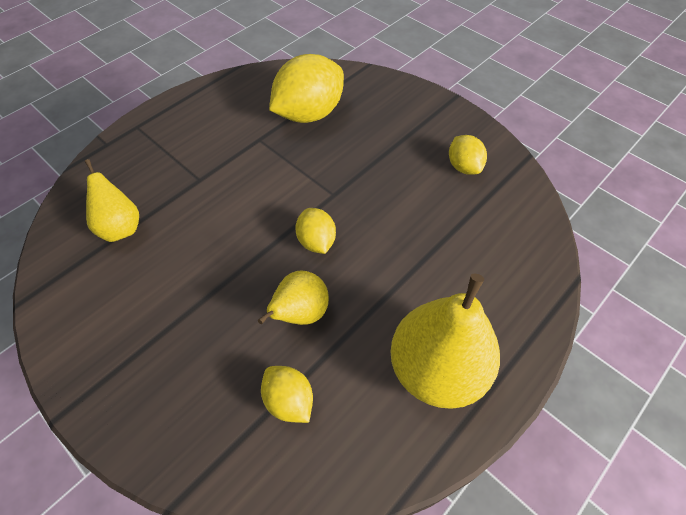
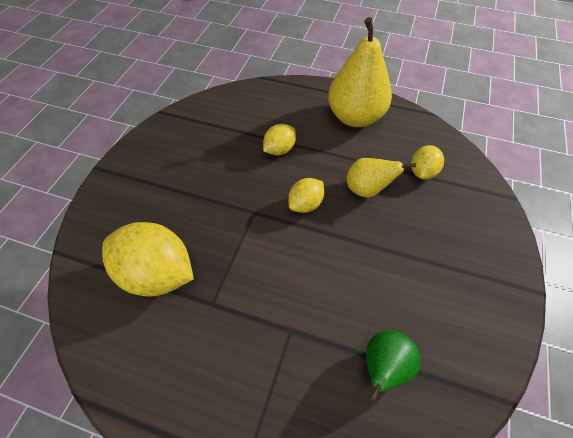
camera: 115 degrees left, 0 degrees up
(120, 227) = (384, 367): yellow pear -> green pear
(463, 167) = (187, 142): yellow lemon -> yellow lemon (279, 150)

